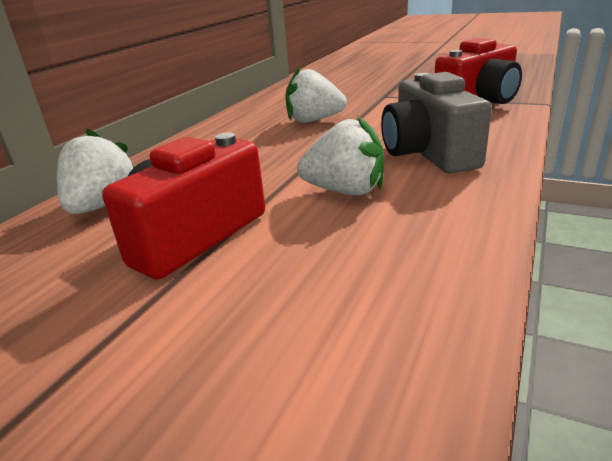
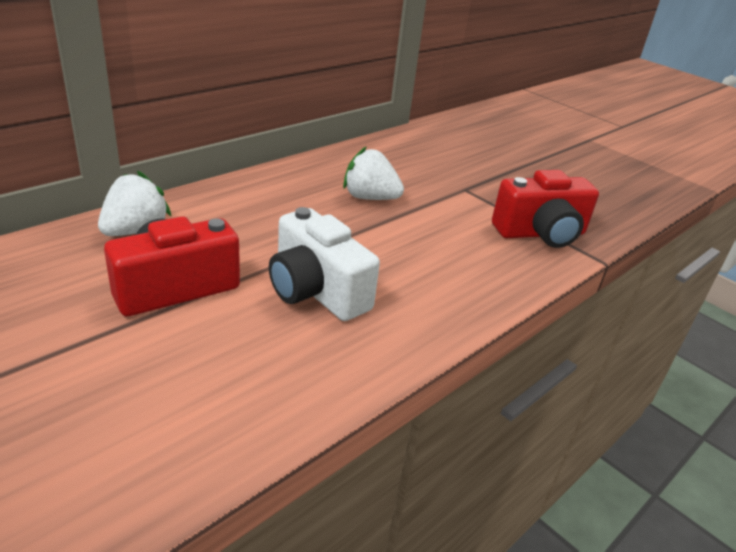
camera: 15 degrees right, 5 degrees up
(345, 191) = (316, 291): white strawberry -> white camera
(428, 154) = (422, 279): grey camera -> none

